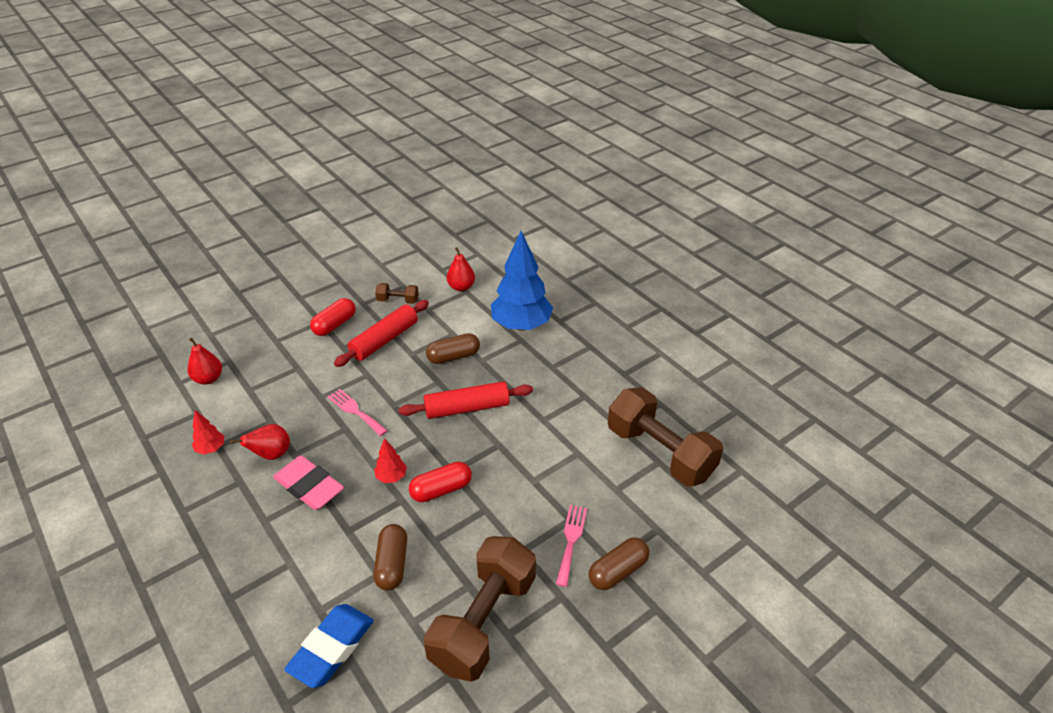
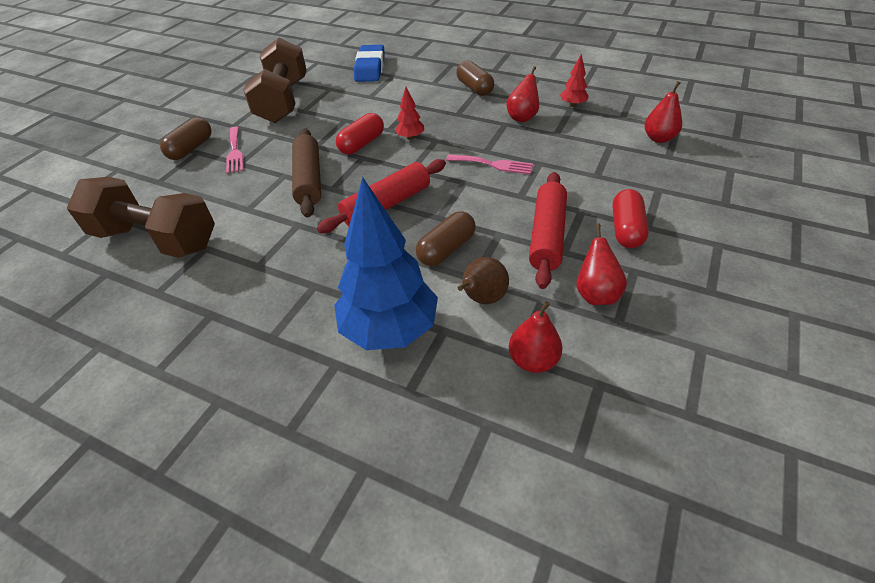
camera: 155 degrees right, 5 degrees up
(309, 486) = (468, 113): pink eraser -> none
(392, 564) = (365, 102): brown capsule -> brown capsule (474, 88)
(398, 300) = (596, 294): brown dumbbell -> red pear
(459, 321) = (482, 298): none -> brown pear
(513, 464) = (309, 179): none -> brown rolling pin

